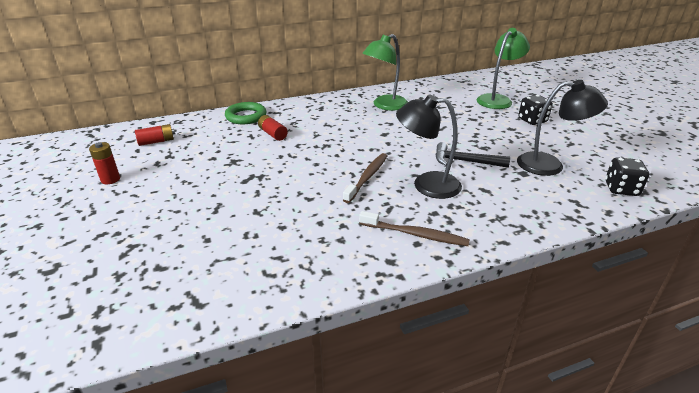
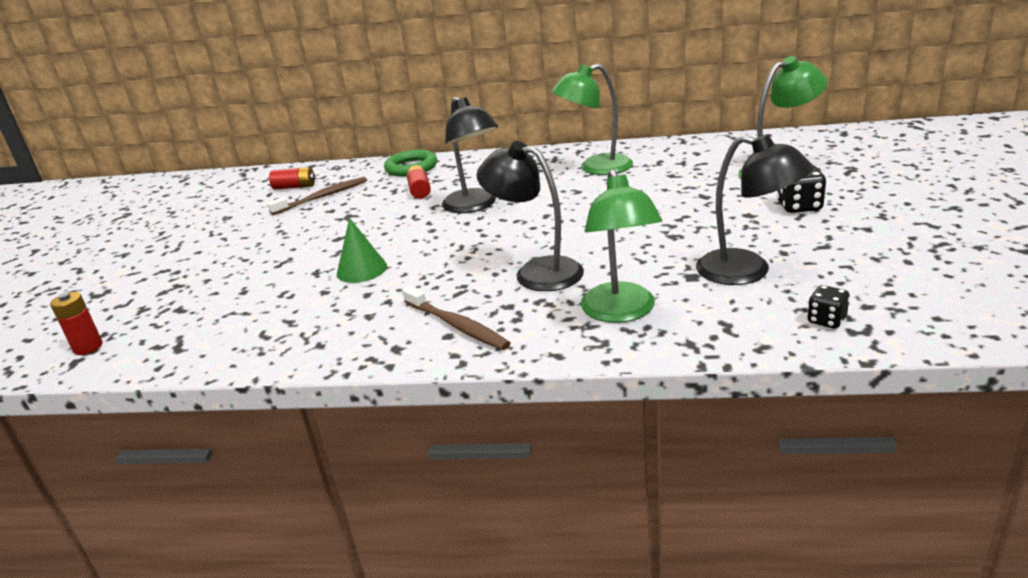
camera: 30 degrees right, 5 degrees down
(110, 179) = (218, 220): red battery -> red battery (88, 347)
(294, 203) = (361, 270): none -> green cone
(329, 142) = (474, 206): none -> black lamp
(367, 177) = (473, 253): brown toothbrush -> brown toothbrush (322, 197)
(464, 161) = (623, 250): black hammer -> none
(510, 204) = (621, 312): none -> green lamp
(621, 189) = (826, 320): black dice -> black dice, size x0.65

